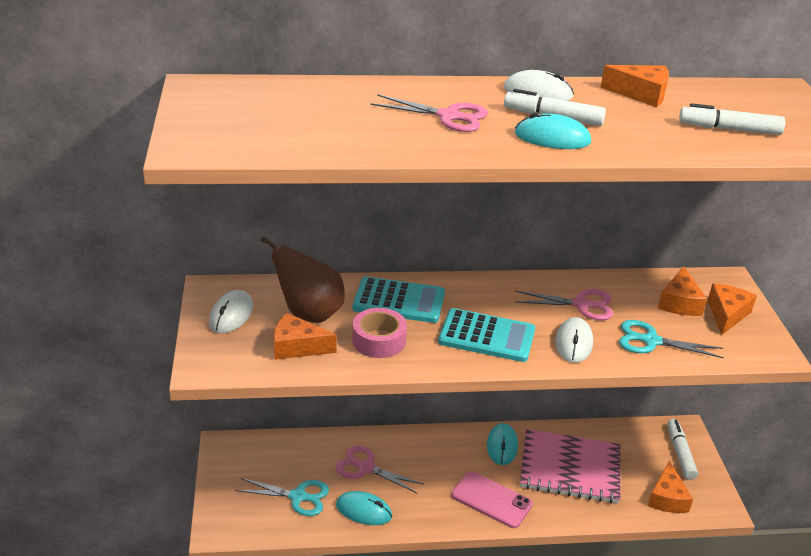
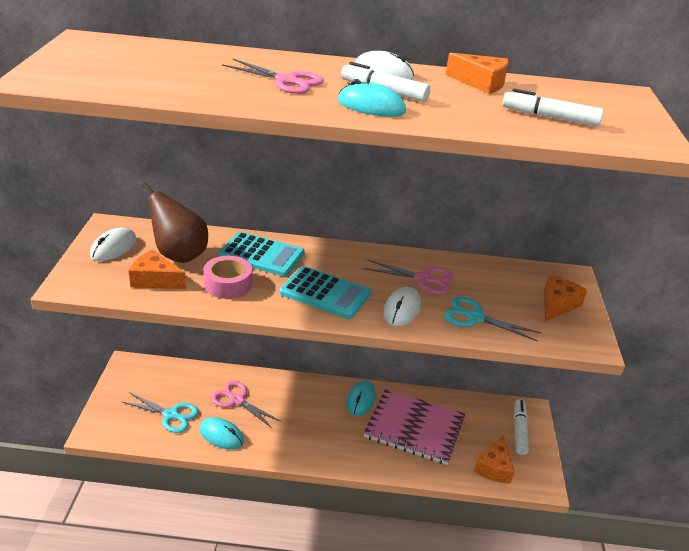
camera: 10 degrees right, 0 degrees up
(491, 500) = (335, 444): pink phone -> none
(679, 303) = (516, 289): orange cheese -> none

